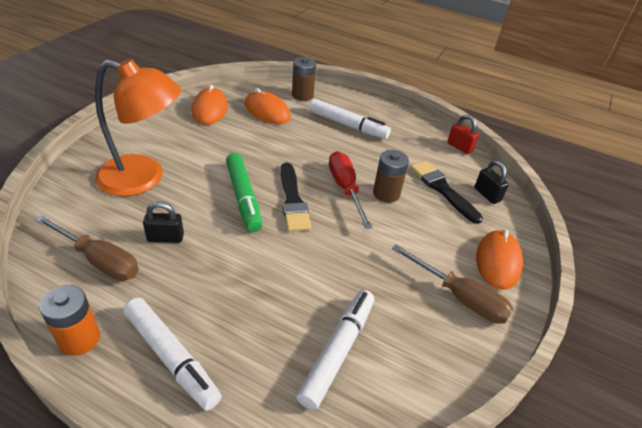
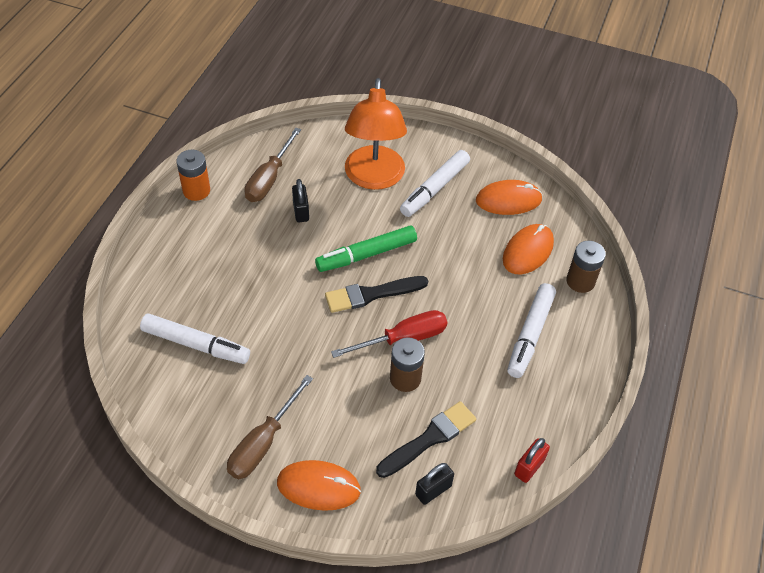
camera: 85 degrees right, 10 degrees up
(171, 356) = (185, 243): white marker -> white marker (435, 188)

